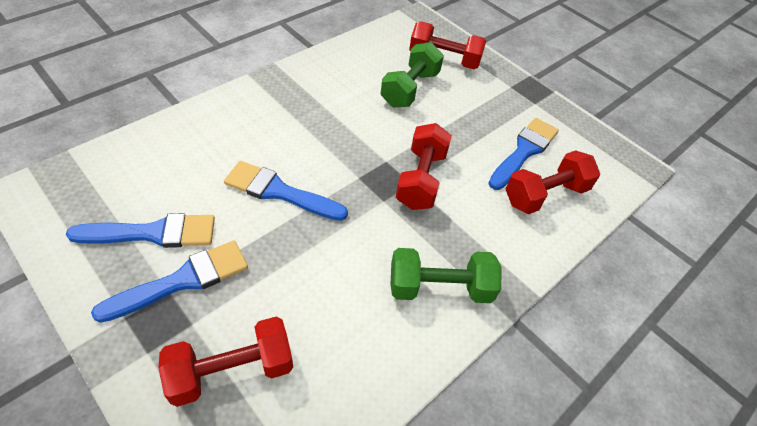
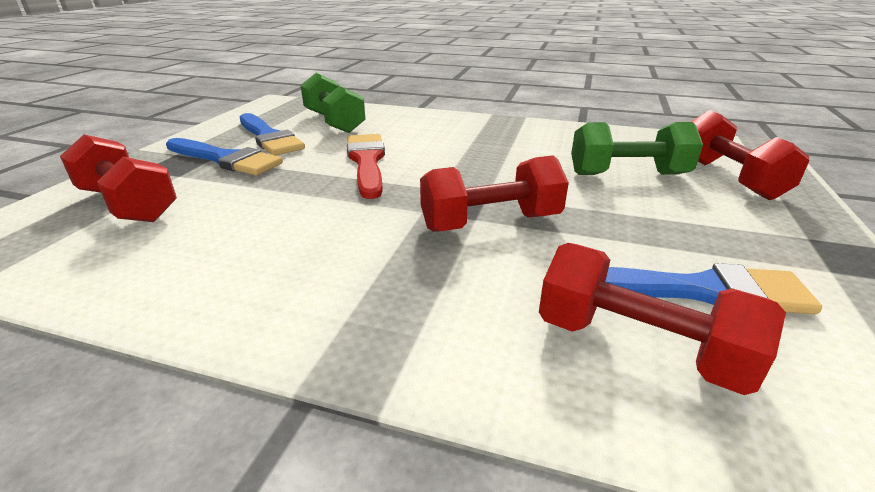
camera: 65 degrees right, 20 degrees down
(280, 192) = (367, 162): blue brush -> red brush
(440, 288) = (313, 291): green dumbbell -> green dumbbell (334, 122)

